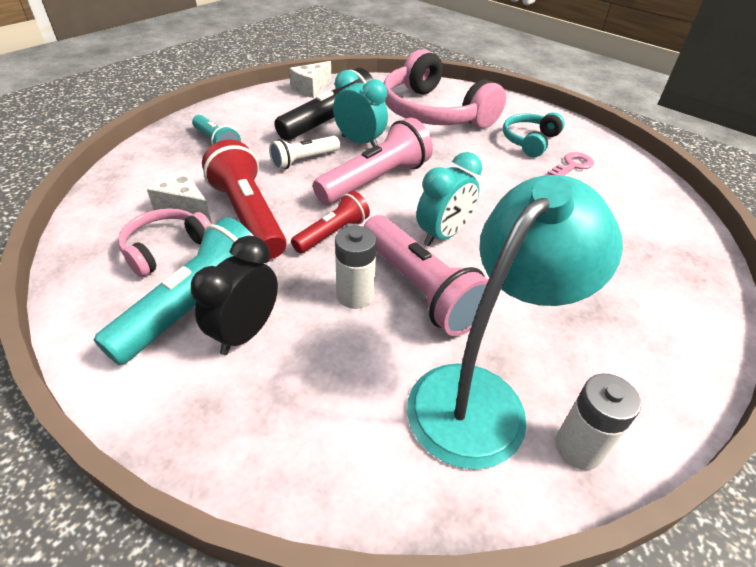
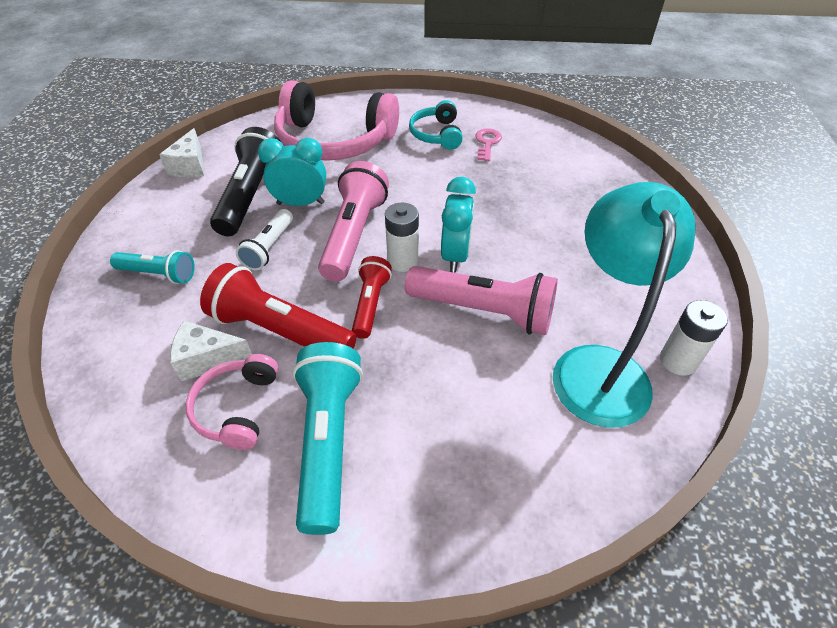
camera: 35 degrees left, 5 degrees up
(245, 333) = (396, 433): black clock -> none
(355, 295) = (444, 347): white battery -> white battery (403, 261)

